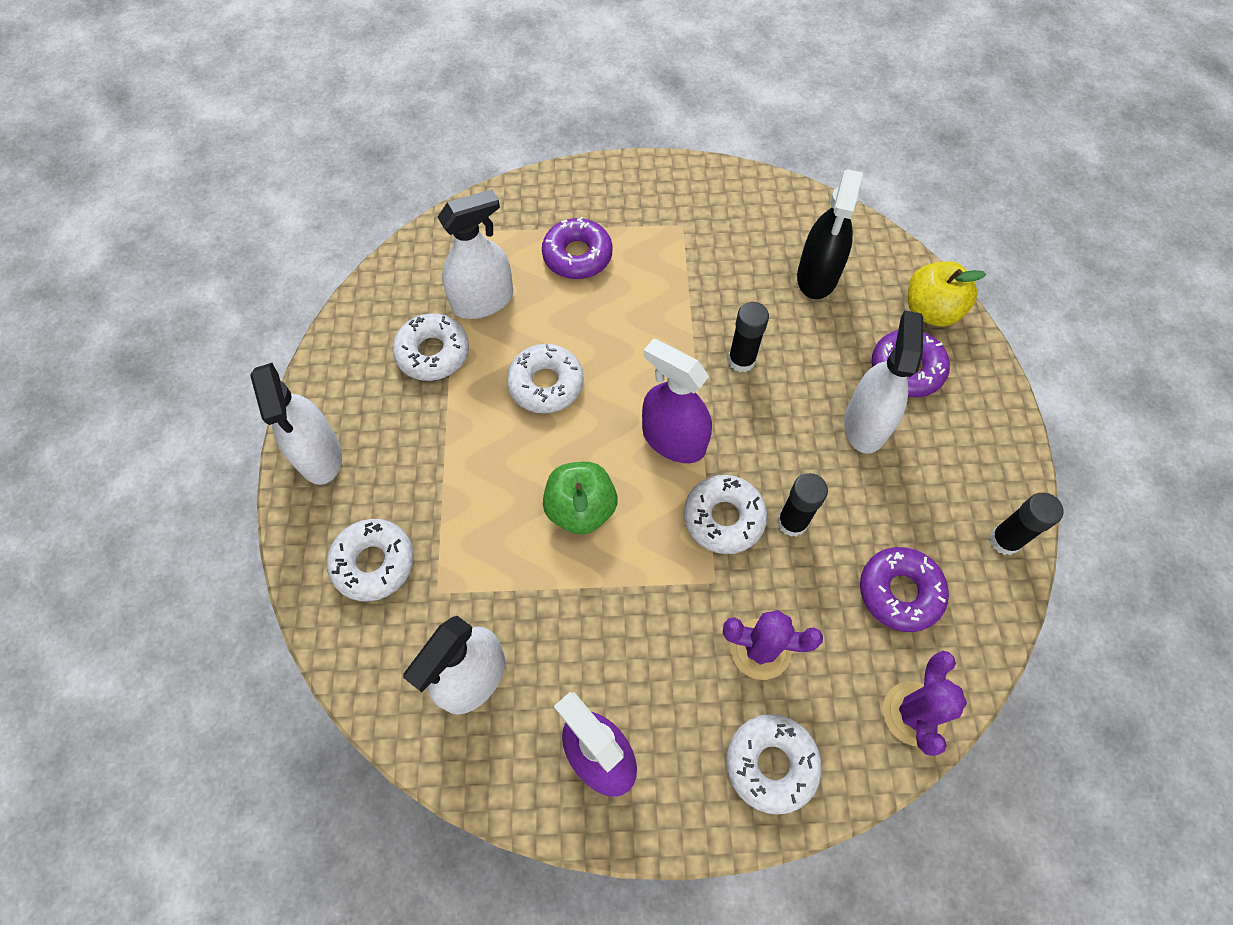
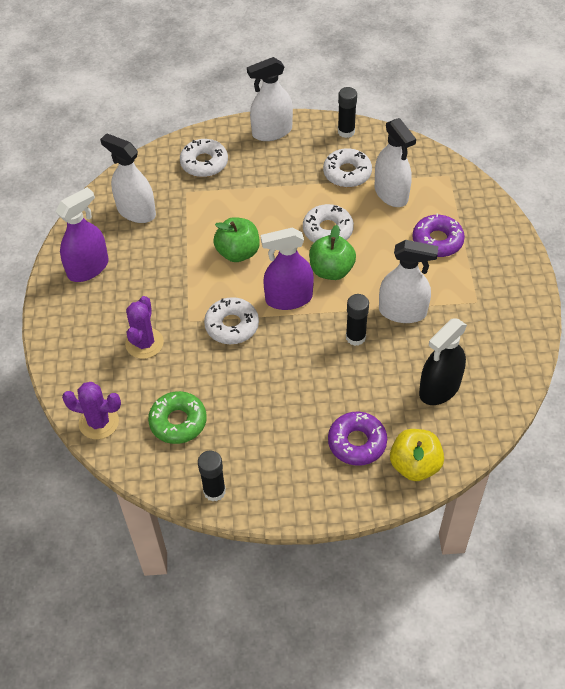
camera: 90 degrees right, 10 degrees down
(623, 383) = (331, 270): none -> green apple
(673, 440) = (289, 298): purple spray bottle -> purple spray bottle turned 135 degrees counterclockwise
(771, 764) = (76, 347): white donut -> none
(792, 522) = (229, 363): black glue stick -> black glue stick (346, 131)
(817, 276) = (439, 388): black spray bottle -> black spray bottle turned 60 degrees counterclockwise
(865, 424) = (306, 411): white spray bottle -> white spray bottle (402, 311)
(900, 592) = (178, 422): purple donut -> green donut

